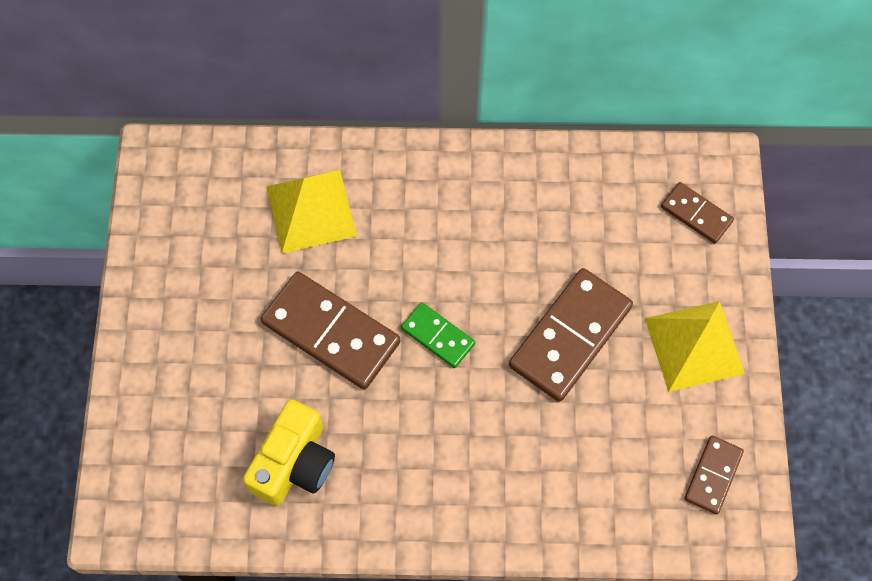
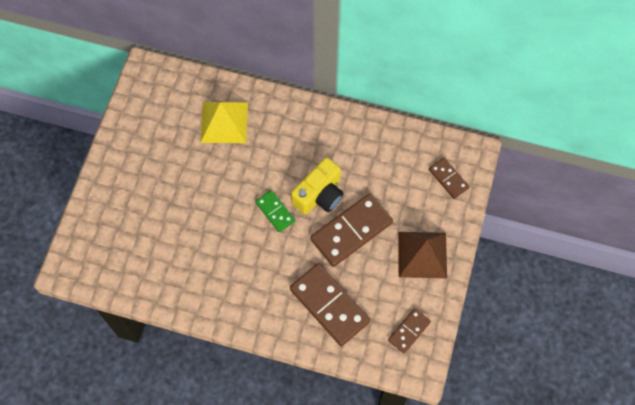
camera: 15 degrees right, 0 degrees up
(294, 463) = (173, 262): yellow camera -> yellow camera (319, 194)
(331, 332) = (215, 194): brown domino -> brown domino (329, 305)
(694, 345) = (422, 254): yellow pyramid -> brown pyramid

